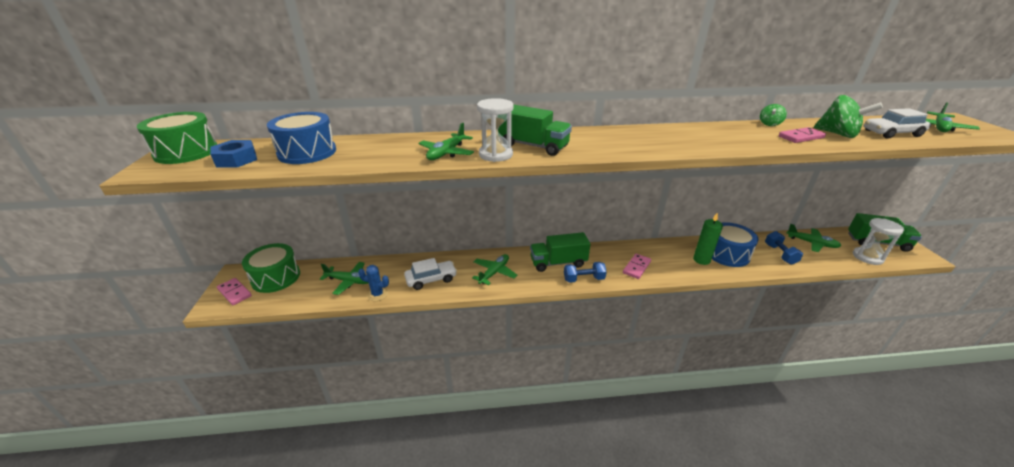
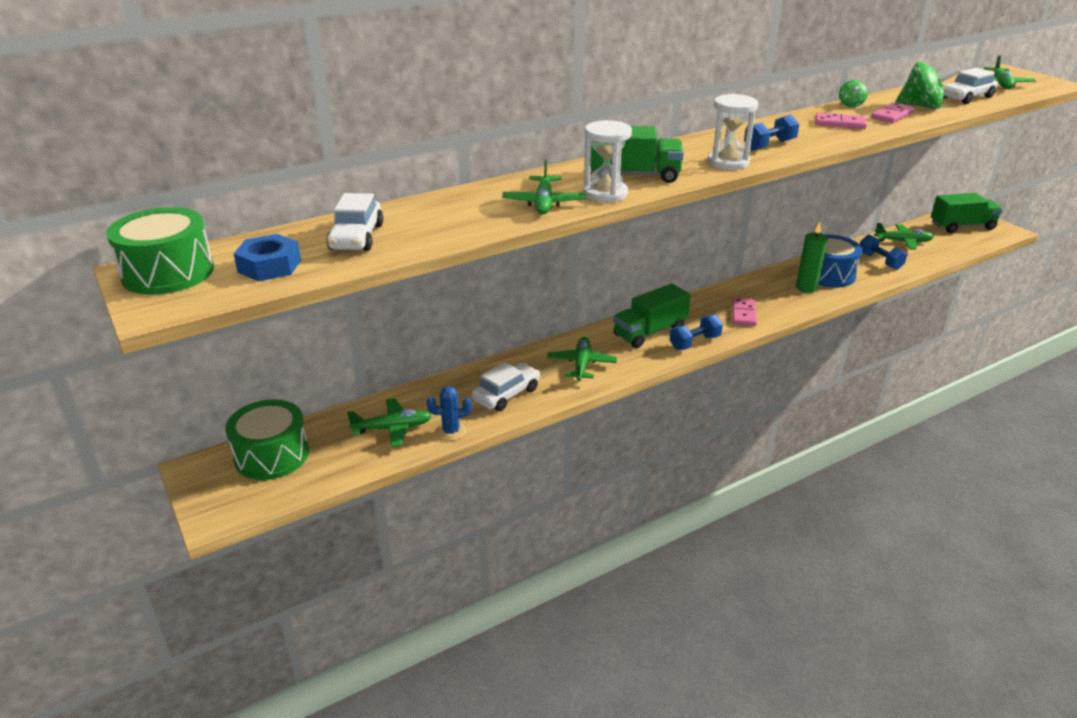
camera: 25 degrees left, 0 degrees up
(235, 293) = (228, 492): pink domino -> pink domino (840, 123)
(307, 152) = (356, 237): blue drum -> white car
(664, 142) = (769, 145): none -> blue dumbbell
(867, 257) = (961, 244): white hourglass -> white hourglass (728, 162)

